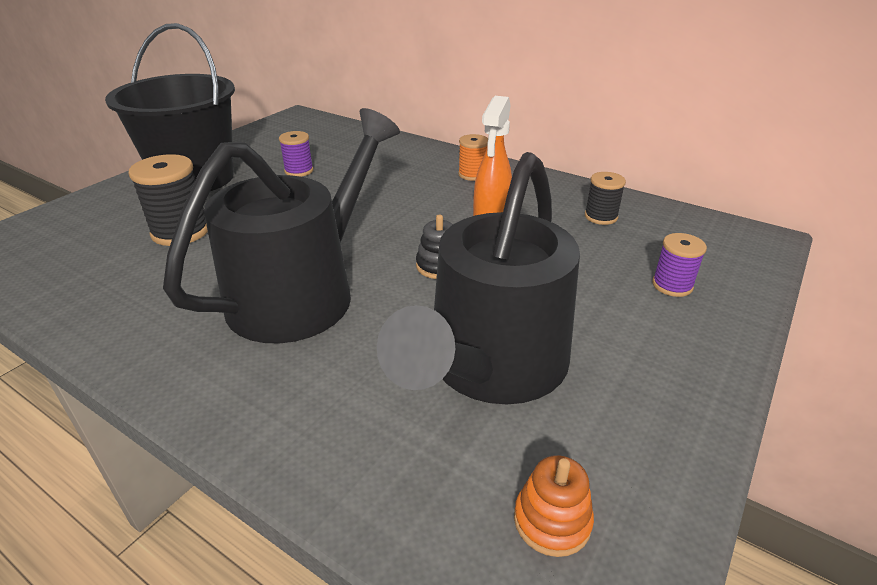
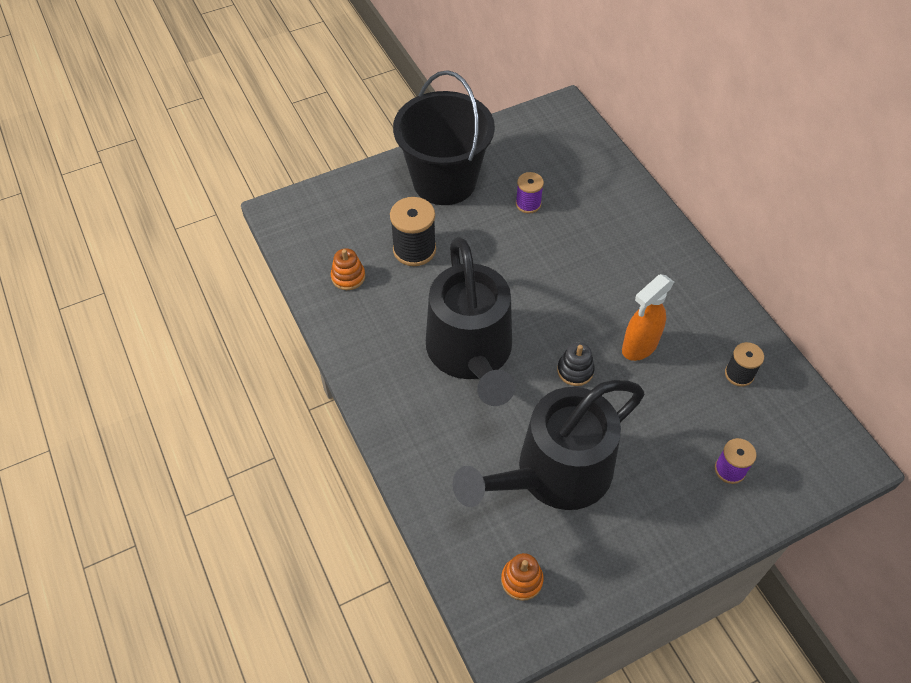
camera: 30 degrees right, 20 degrees up
(93, 277) = (348, 277): none -> orange stacking toy
(302, 292) = (471, 353): black watering can -> black watering can turned 105 degrees clockwise
(472, 174) = (670, 271): orange spool -> none

